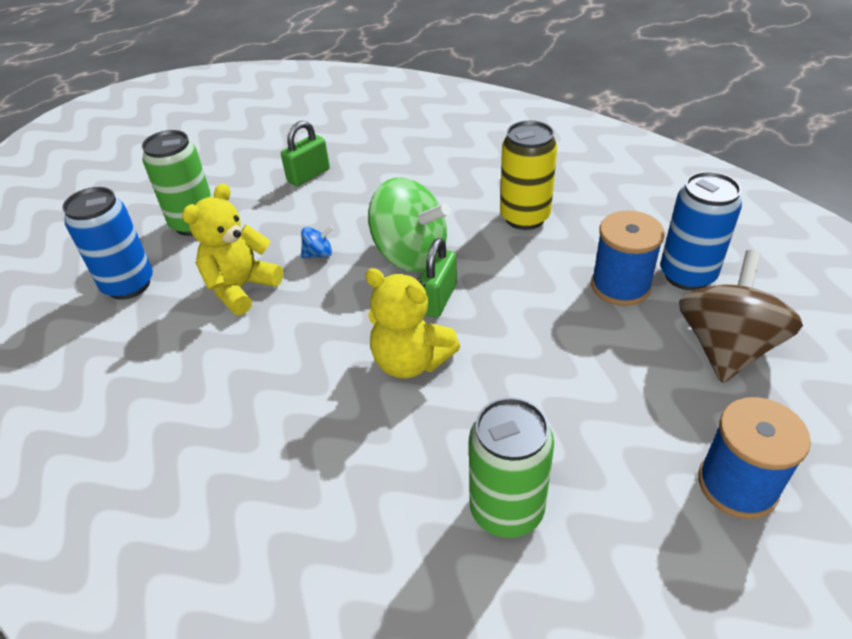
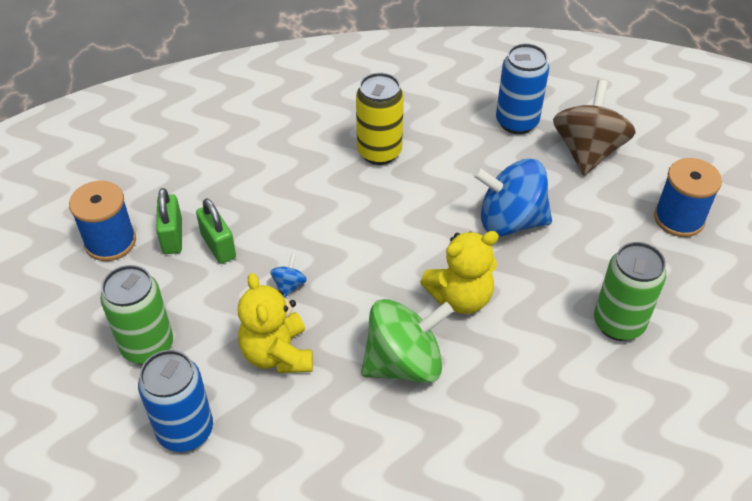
camera: 55 degrees left, 5 degrees up
(410, 255) = (351, 234): green spinning top -> green spinning top (404, 363)
(438, 299) = (415, 248): green padlock -> green padlock (218, 246)
(548, 342) = (510, 221): none -> blue spinning top
(620, 286) = (495, 156): blue spool -> blue spool (110, 242)
(726, 347) = (587, 151): brown spinning top -> brown spinning top turned 45 degrees clockwise

